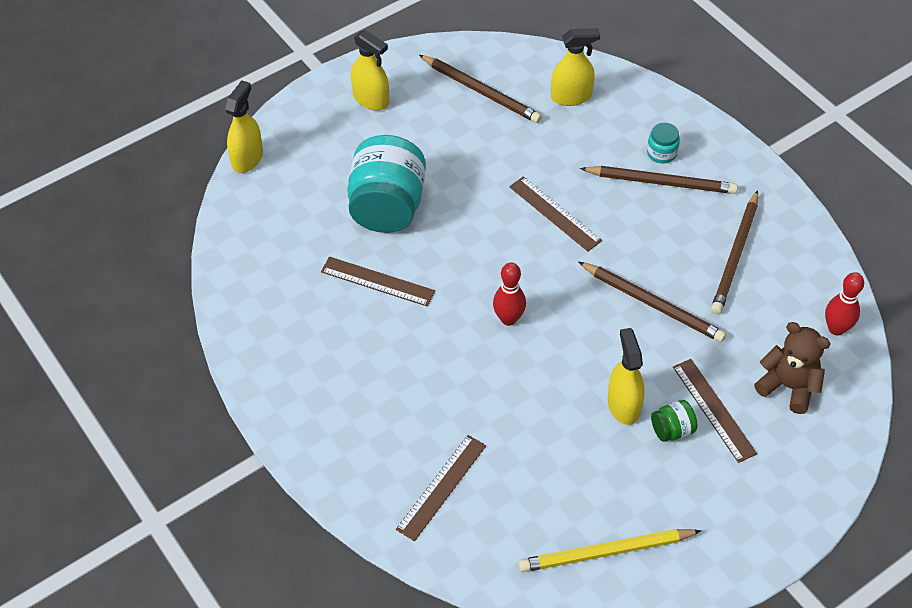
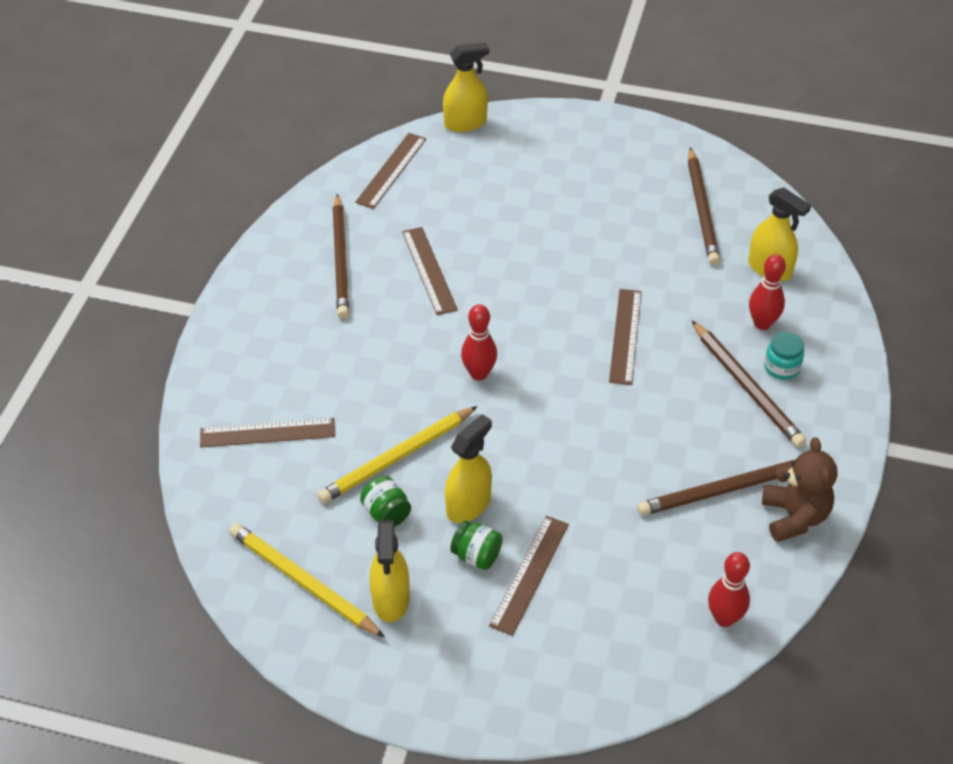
camera: 50 degrees right, 5 degrees down
(247, 236) = (391, 170): none -> brown ruler
(371, 99) = (610, 152): yellow spray bottle -> yellow spray bottle (391, 599)
(387, 207) = (510, 229): turquoise jar -> none
(542, 420) = (397, 458): none -> yellow pencil
(587, 459) = (386, 513): none -> green jar
(615, 135) = (762, 323): none -> red bowling pin
(653, 304) = (601, 461): brown pencil -> brown pencil (341, 259)
(788, 386) = (615, 617): brown teddy bear -> brown teddy bear (794, 517)

